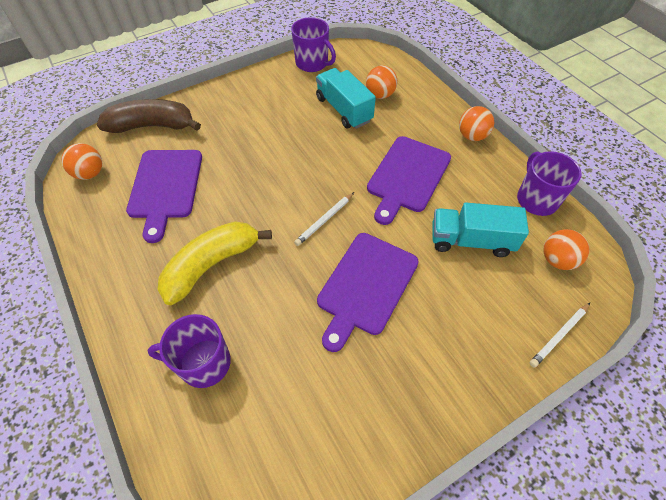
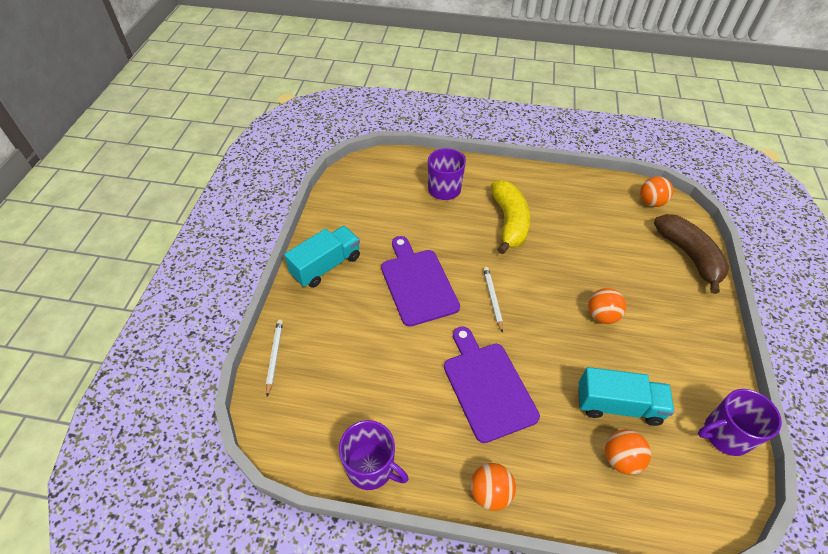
camera: 130 degrees right, 5 degrees down
(152, 126) = (689, 255): brown banana -> brown banana turned 60 degrees counterclockwise
(165, 187) = (604, 232): purple cutting board -> none
(471, 241) = (386, 374): turquoise truck -> turquoise truck (326, 266)
(557, 260) = (312, 417): orange ball -> orange ball (601, 315)

